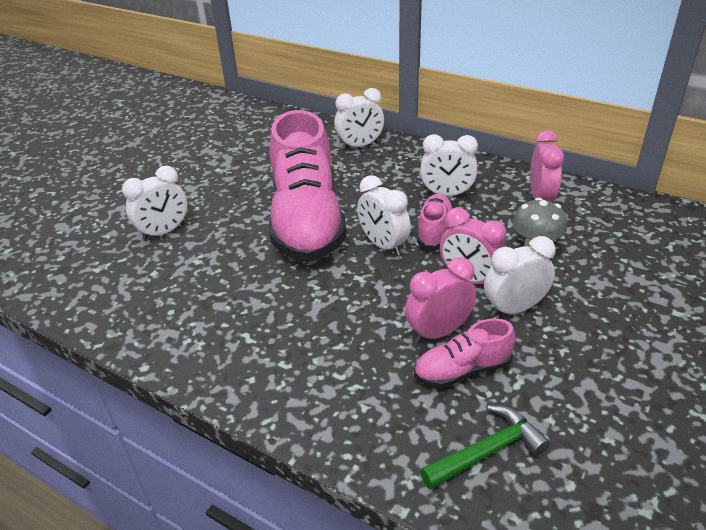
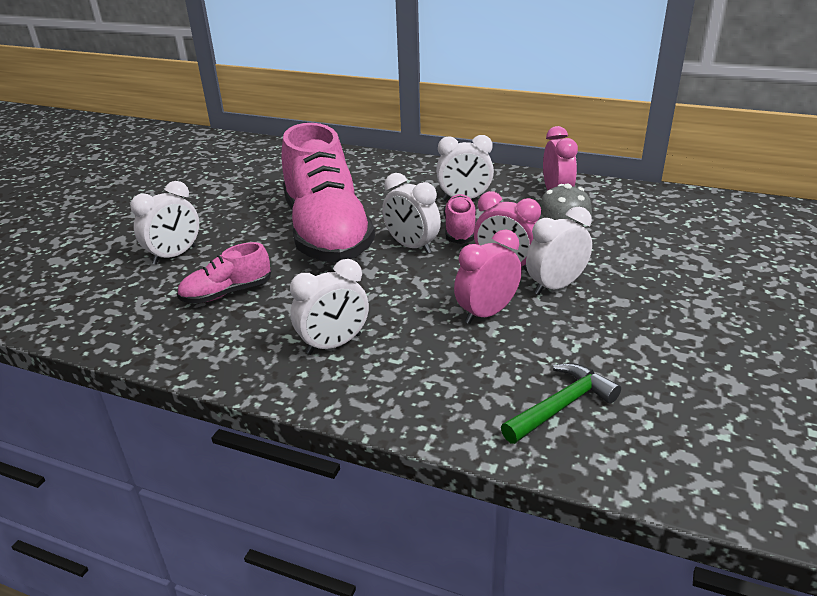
camera: 10 degrees left, 5 degrees down
(360, 146) = (366, 166): white clock -> white clock (334, 344)
(462, 370) = (519, 342): pink shoe -> pink shoe (227, 293)

